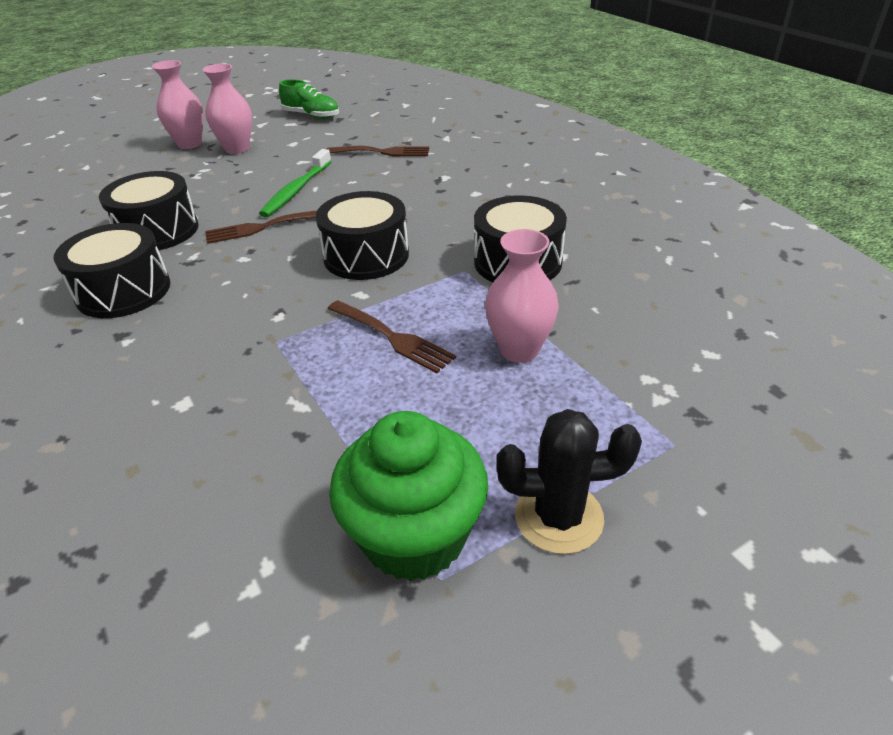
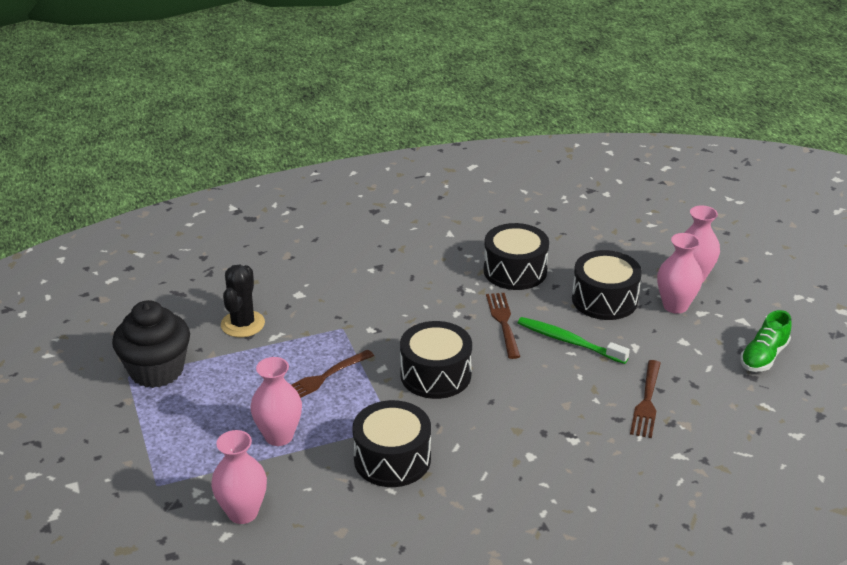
camera: 100 degrees right, 5 degrees down
(123, 291) = (431, 263): black drum -> black drum (604, 299)
(414, 536) = (156, 370): green cupcake -> black cupcake
(558, 517) = (137, 422): black cactus -> black cactus (242, 324)
(666, 348) = (243, 512): none -> pink vase

